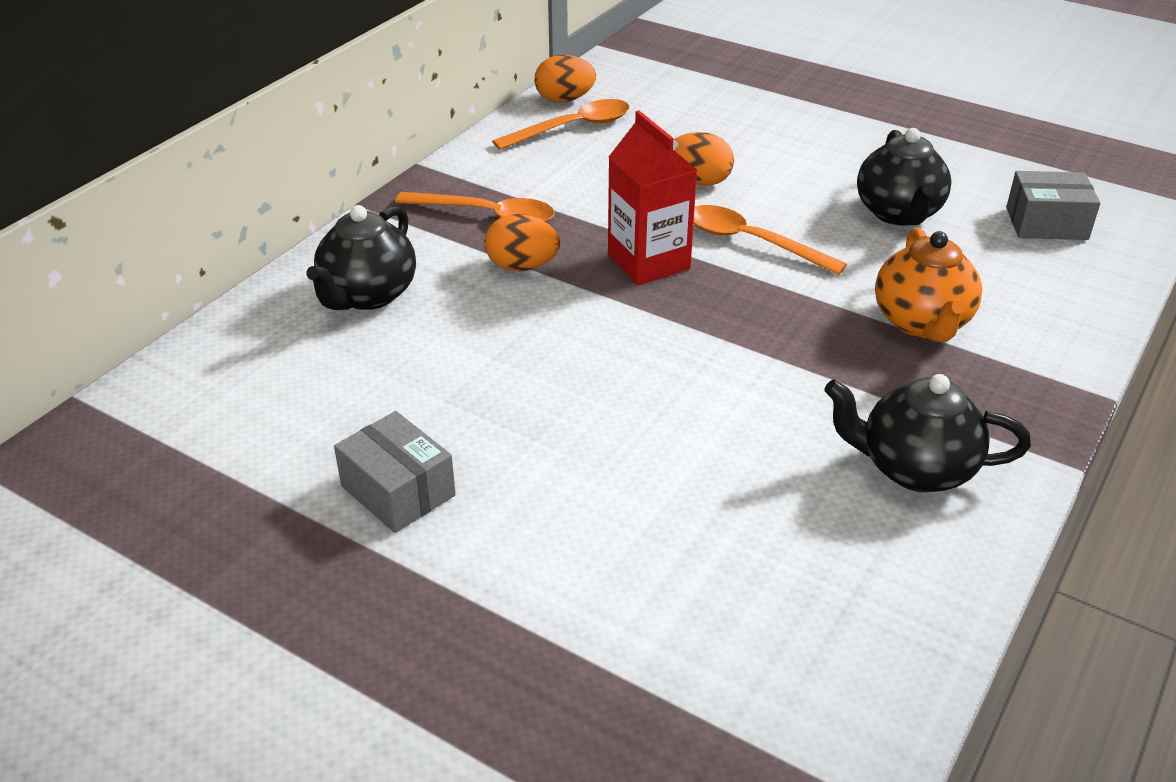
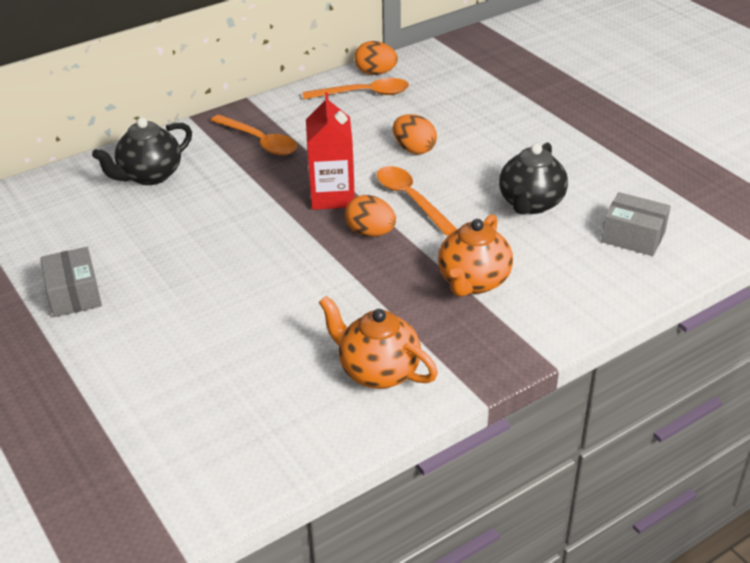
camera: 25 degrees right, 0 degrees up
(522, 266) = (252, 180): orange egg -> orange egg (370, 233)
(914, 469) = (377, 371): black teapot -> orange teapot

